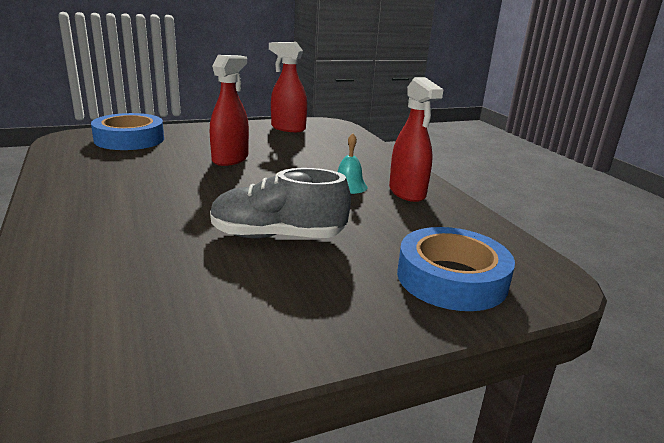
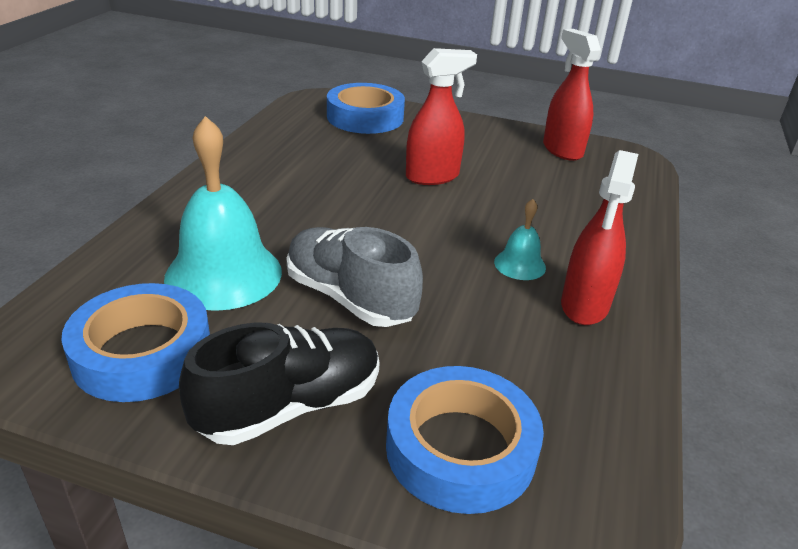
camera: 40 degrees right, 10 degrees up
(162, 257) = (223, 274): none -> turquoise bell
(171, 330) = (142, 352): none -> blue tape
(332, 306) = (290, 406): none -> black shoe

